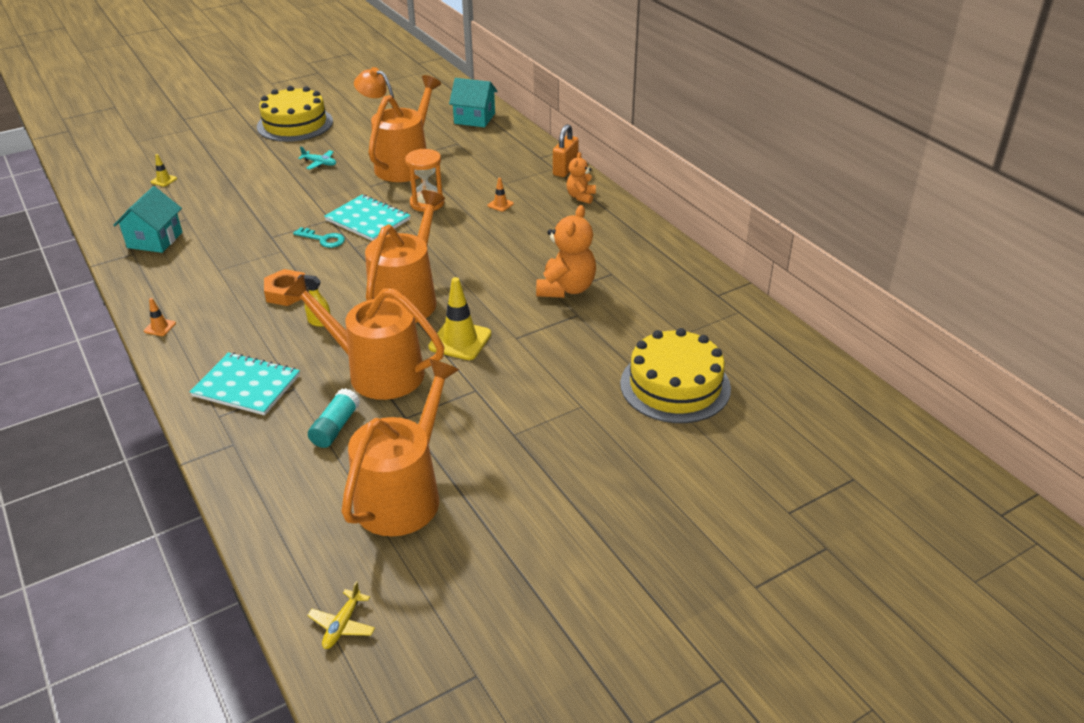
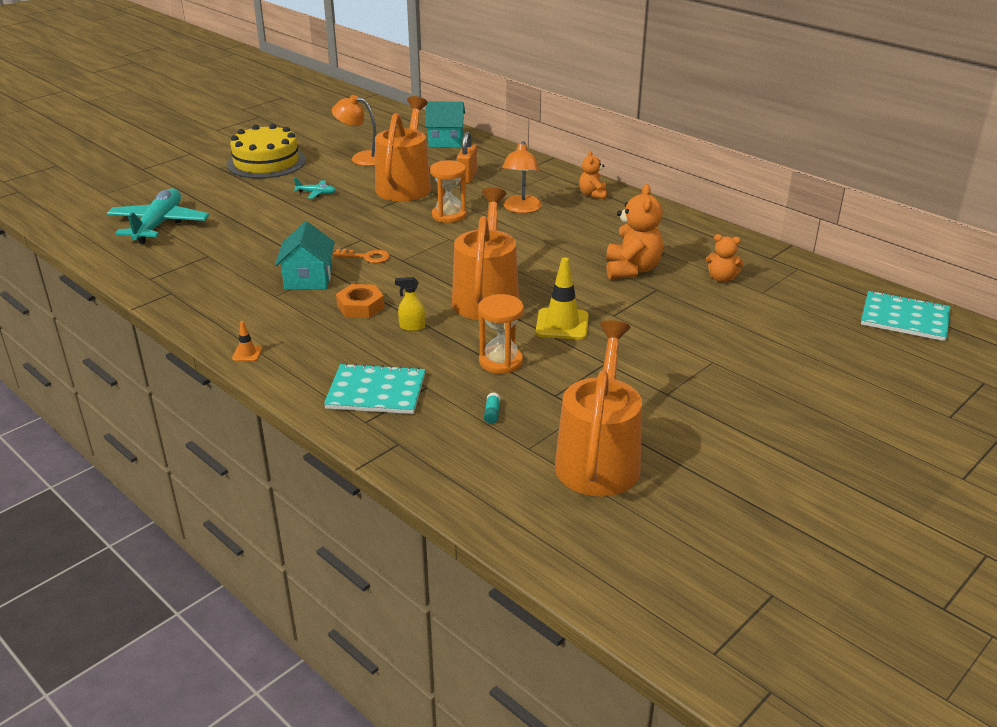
camera: 15 degrees left, 5 degrees down
(155, 240) = (187, 278): turquoise house -> turquoise house (308, 279)
(164, 180) = (159, 224): yellow traffic cone -> turquoise plane
(323, 239) = (366, 257): turquoise key -> orange key
(335, 427) = (492, 413): turquoise glue stick -> turquoise glue stick, size x0.53
(342, 625) = (617, 578): yellow plane -> none
(368, 220) = (400, 235): turquoise notebook -> turquoise notebook (904, 318)
(377, 372) = (500, 361): orange watering can -> orange hourglass
(500, 204) = (521, 209): orange traffic cone -> orange lamp
(565, 169) = (562, 174): orange padlock -> orange padlock (467, 177)
(651, 312) = (721, 278): none -> orange teddy bear
(675, 385) = (784, 333): yellow cake -> none

